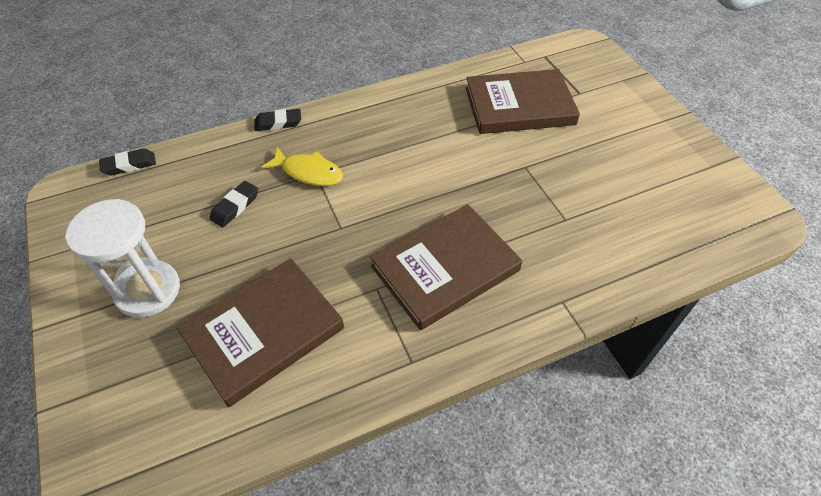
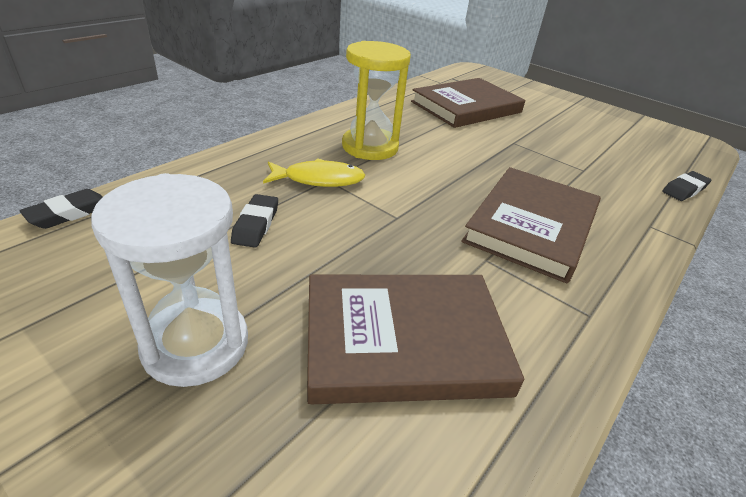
camera: 30 degrees left, 15 degrees down
(264, 332) = (404, 341): brown book -> brown book turned 60 degrees clockwise
(278, 123) = (248, 147): black eraser -> black eraser (684, 190)
(377, 143) = (370, 147): none -> yellow hourglass

